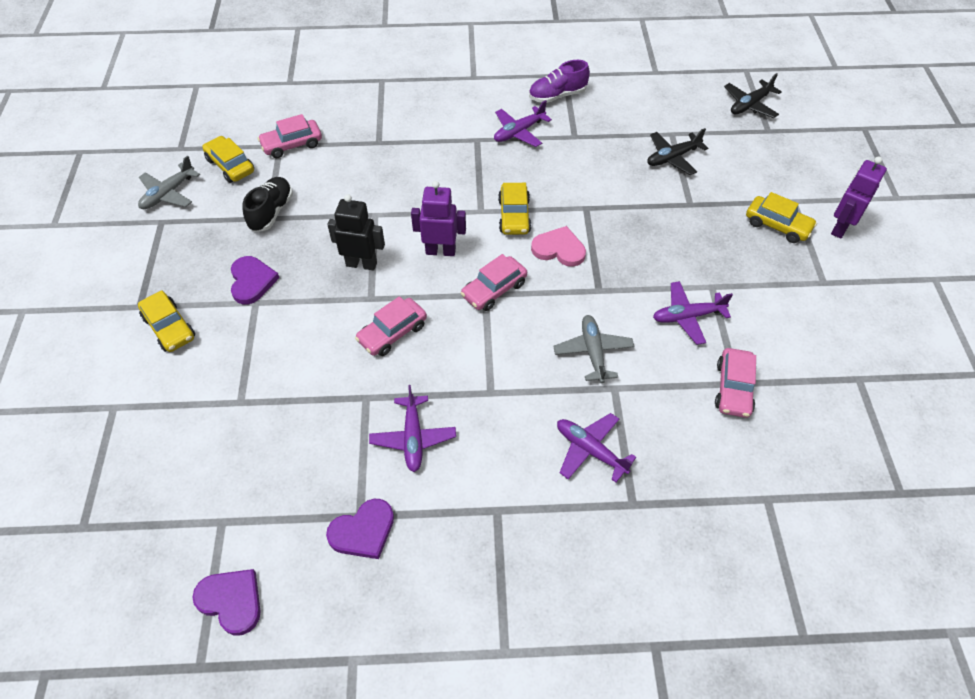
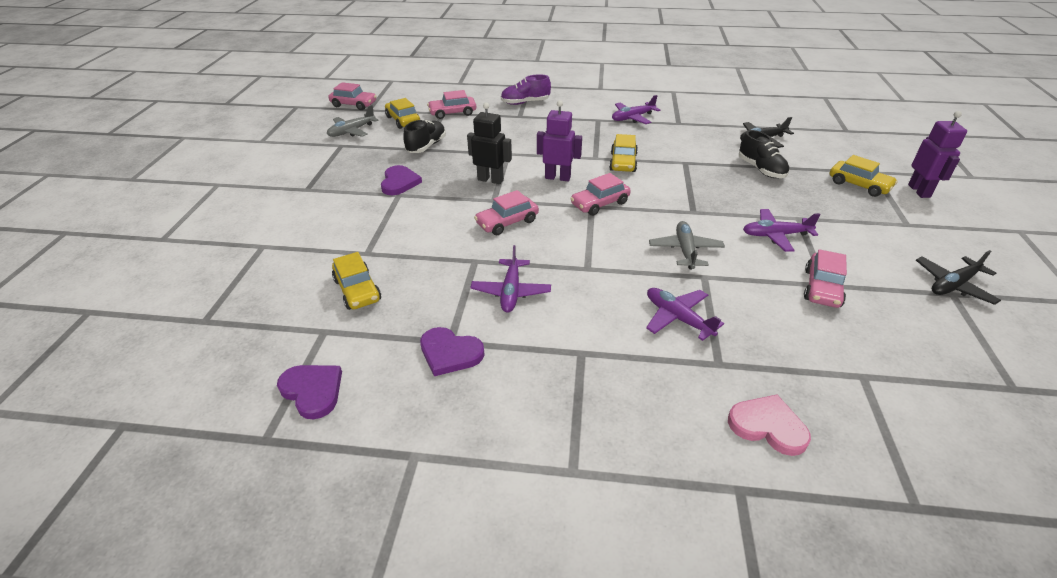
camera: 10 degrees right, 15 degrees down
(157, 140) = (354, 105): none -> pink car
(169, 328) = (325, 203): yellow car -> yellow car (357, 290)
(363, 531) = (450, 353): purple heart -> purple heart turned 45 degrees clockwise
(557, 96) = (666, 101): purple shoe -> purple shoe (525, 103)
(559, 249) = (659, 184): pink heart -> pink heart (768, 426)
(672, 211) = (761, 169): none -> black shoe
(750, 105) = (829, 115): black plane -> black plane (953, 285)
(840, 227) = (919, 191): purple robot -> purple robot turned 135 degrees clockwise

